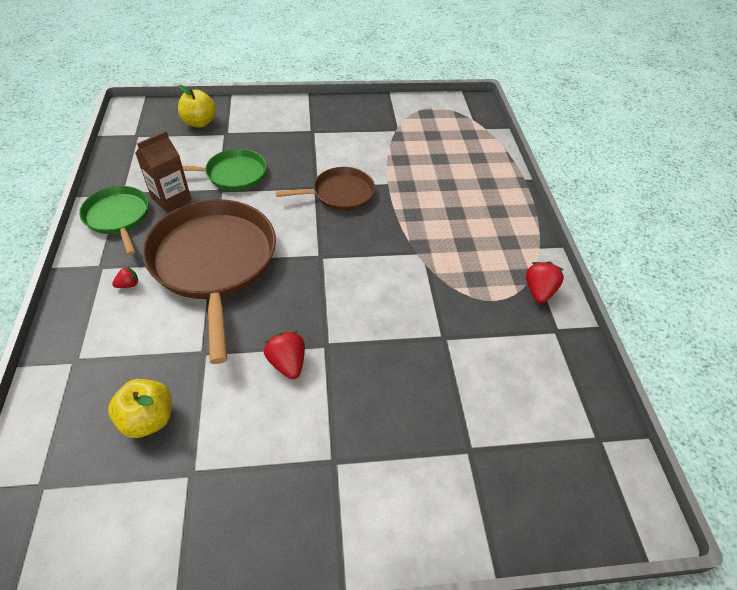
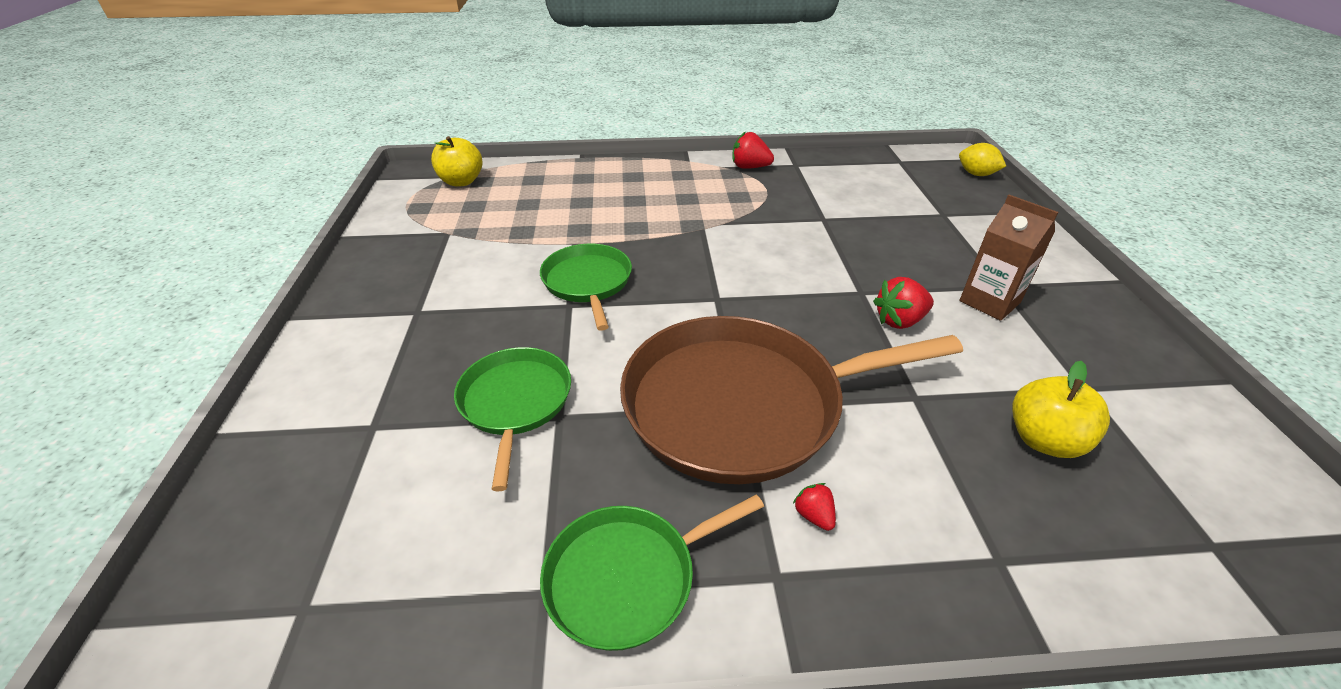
camera: 85 degrees left, 10 degrees down
(171, 198) = (575, 488): brown carton -> brown carton (989, 302)
(200, 122) = (309, 476): yellow apple -> yellow apple (461, 182)
(340, 193) = (588, 283): brown pan -> green pan
(587, 525) = (976, 174): none -> yellow lemon

